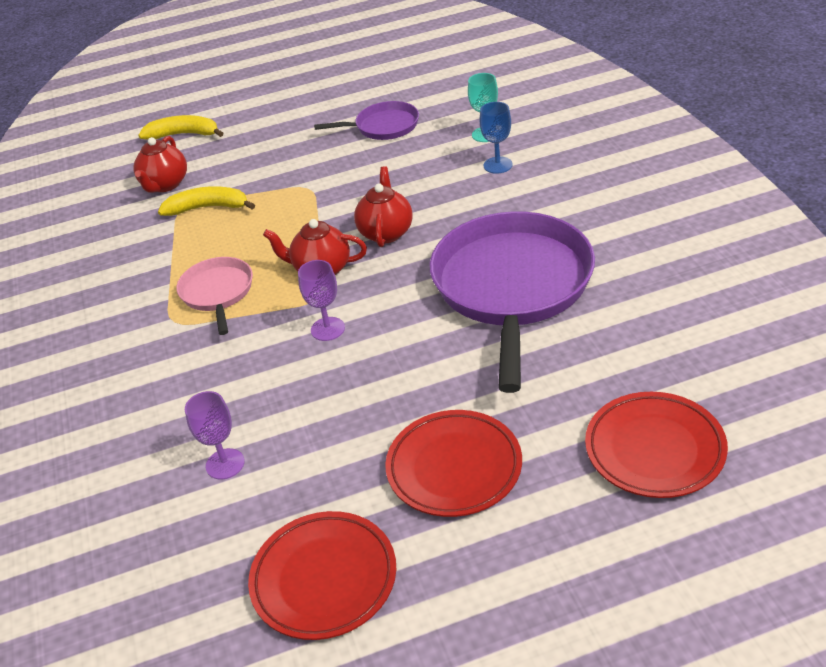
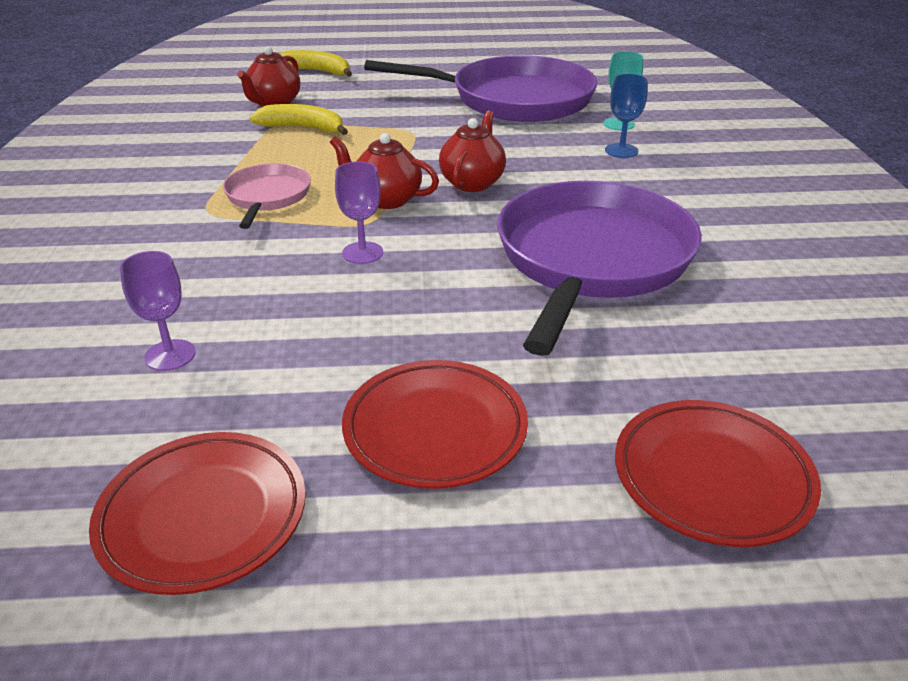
camera: 10 degrees right, 5 degrees down
(384, 126) = (514, 99): purple pan -> purple pan, size x2.04

